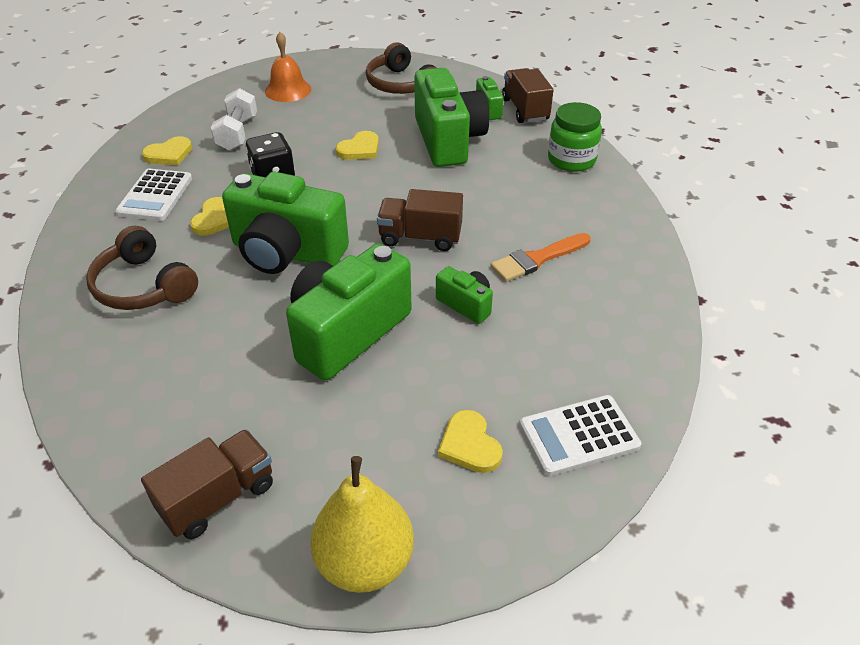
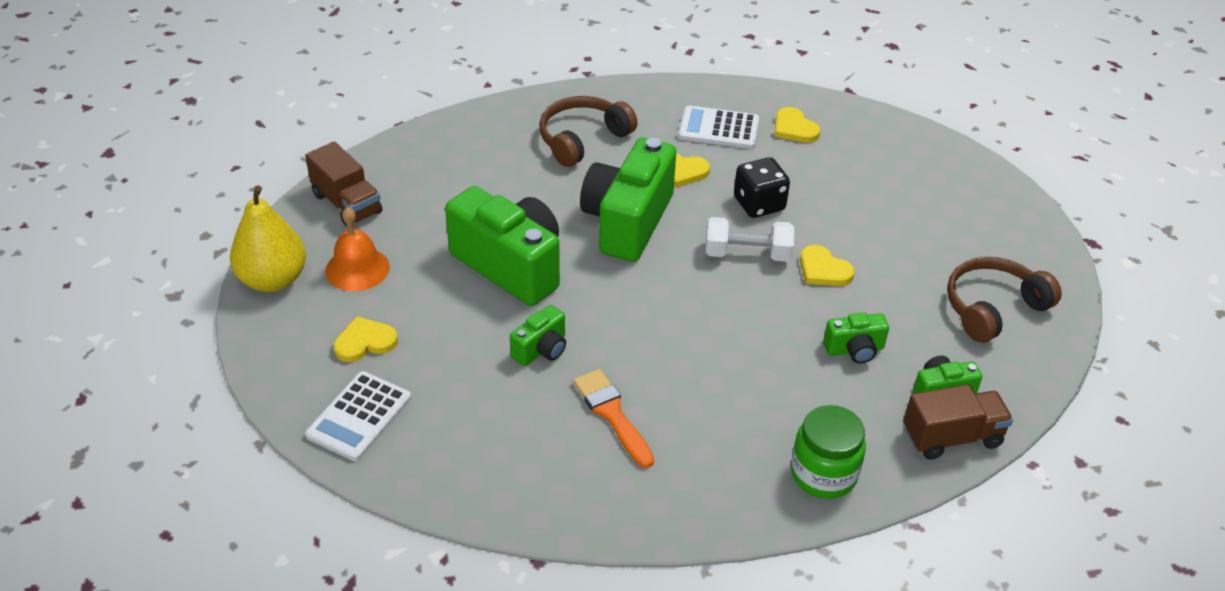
camera: 90 degrees right, 0 degrees up
(237, 133) = (843, 172): white dumbbell -> white dumbbell (747, 254)
(288, 90) = (952, 204): orange bell -> orange bell (357, 269)
(420, 237) = (651, 318): brown truck -> none
(448, 140) = (854, 350): green camera -> green camera, size x0.47
(578, 435) = (359, 416): white calculator -> white calculator turned 135 degrees counterclockwise

